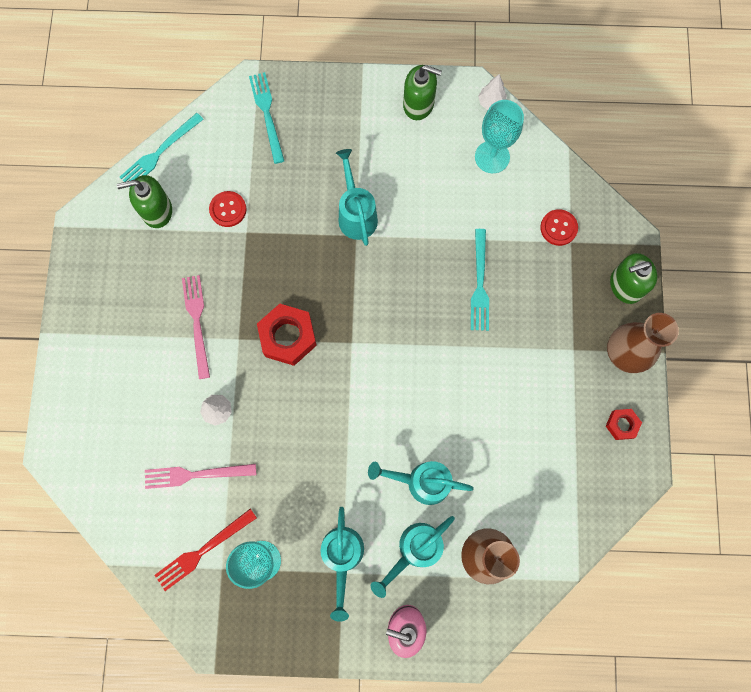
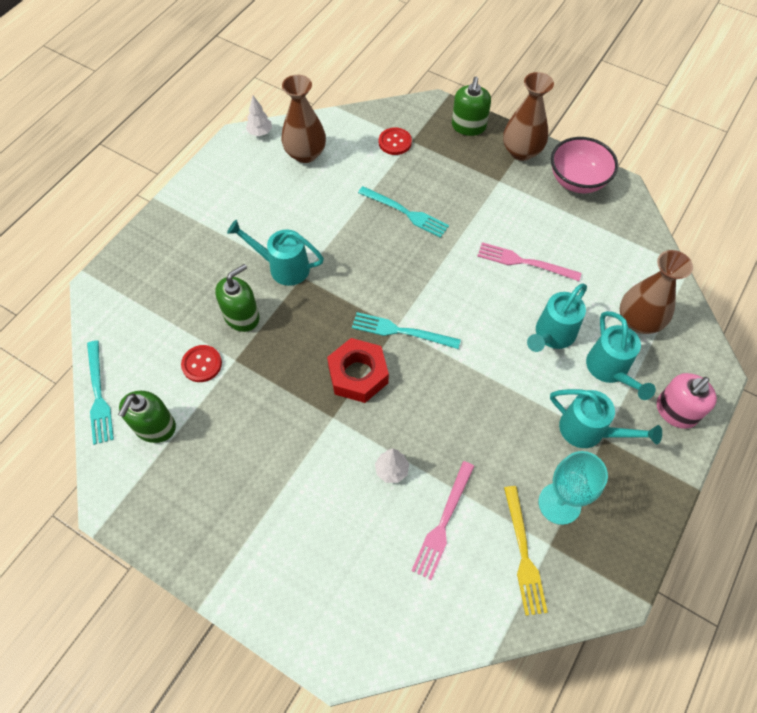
camera: 60 degrees left, 15 degrees down
(197, 322) = (292, 445): pink fork -> pink fork (524, 262)
(203, 550) = (523, 554): red fork -> yellow fork
(267, 114) = (137, 288): turquoise fork -> turquoise fork (401, 331)
(418, 104) = (222, 178): green soap dispenser -> green soap dispenser (242, 316)
(492, 157) = (305, 154): turquoise goblet -> brown vase
(622, 425) = (577, 181): red nut -> pink bowl

